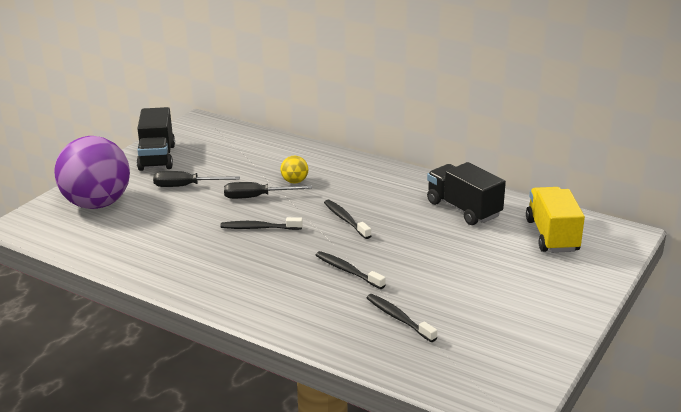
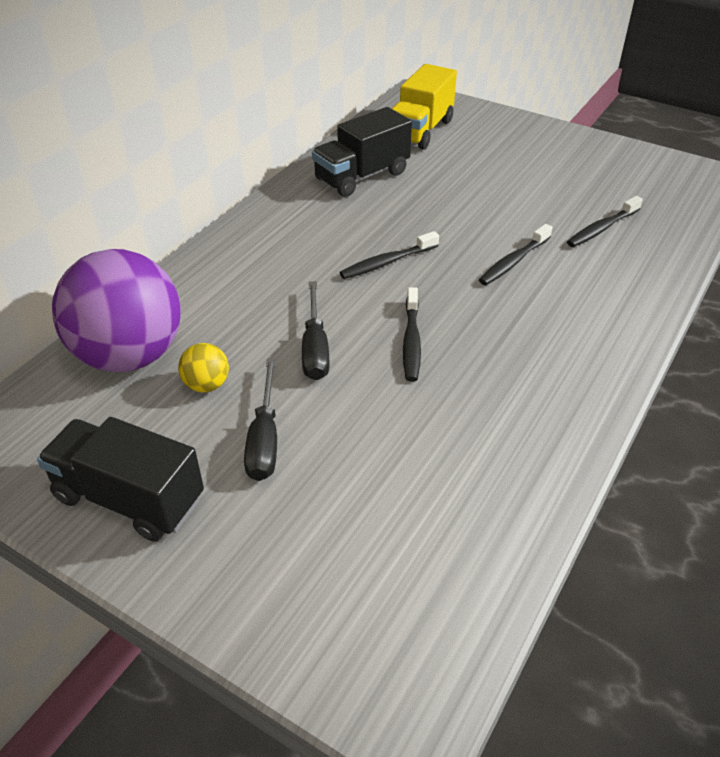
camera: 90 degrees left, 15 degrees up
(97, 204) = (322, 572): purple ball -> purple ball (130, 355)
(157, 157) = (129, 498): black truck -> black truck turned 150 degrees counterclockwise
(294, 181) = (268, 310): yellow ball -> yellow ball (207, 385)
(552, 235) = (420, 131): yellow truck -> yellow truck turned 60 degrees counterclockwise

